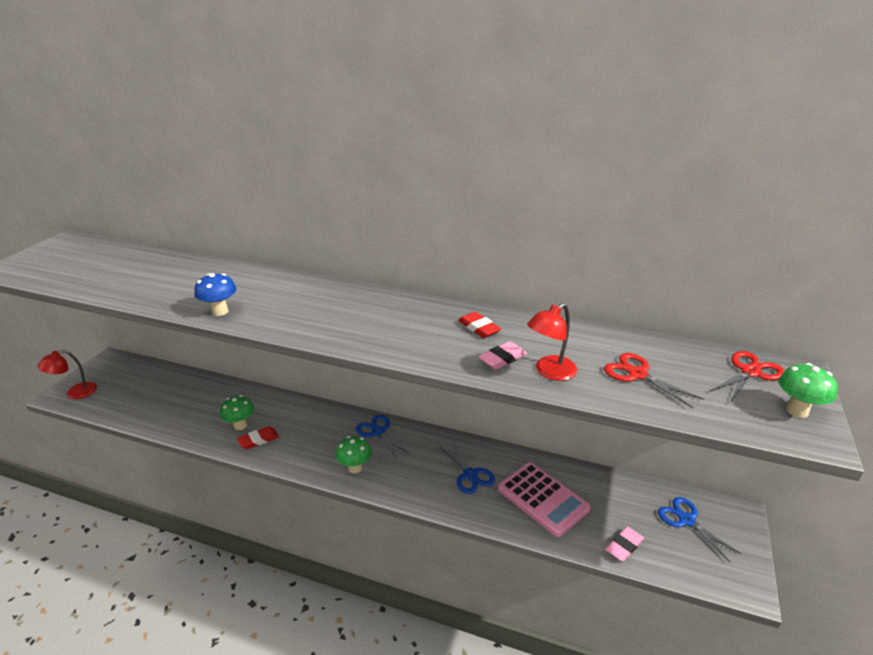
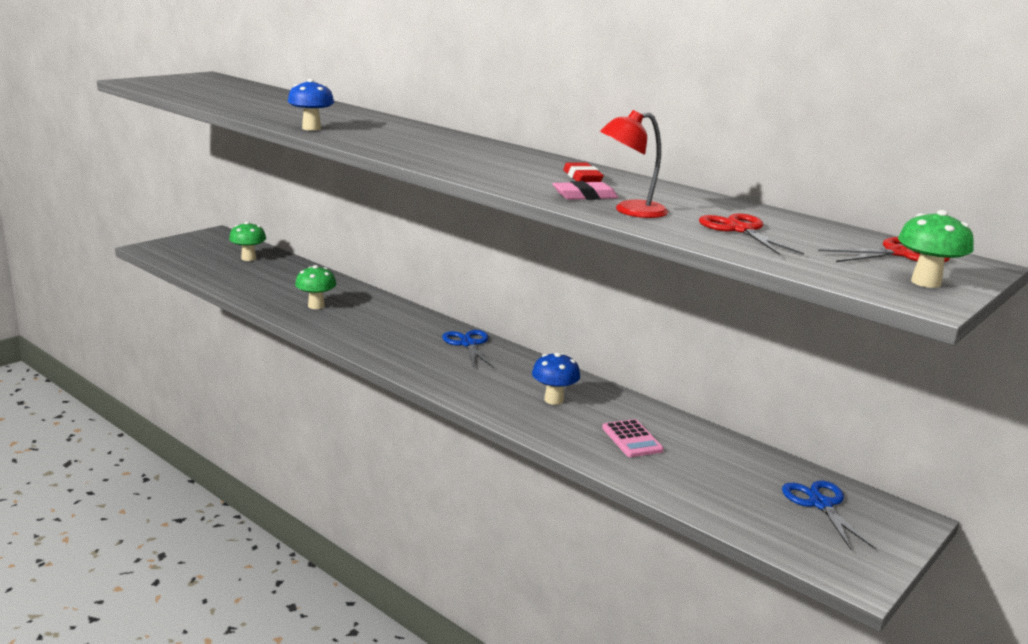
camera: 20 degrees right, 10 degrees down
(75, 393) = (166, 249): red lamp -> none
(258, 440) = (327, 320): red eraser -> none
(355, 468) = (419, 363): green mushroom -> green mushroom (248, 258)
(470, 475) = (554, 400): blue scissors -> blue mushroom
(542, 499) = (632, 439): pink calculator -> pink calculator, size x0.55
(624, 546) = (709, 500): pink eraser -> none

